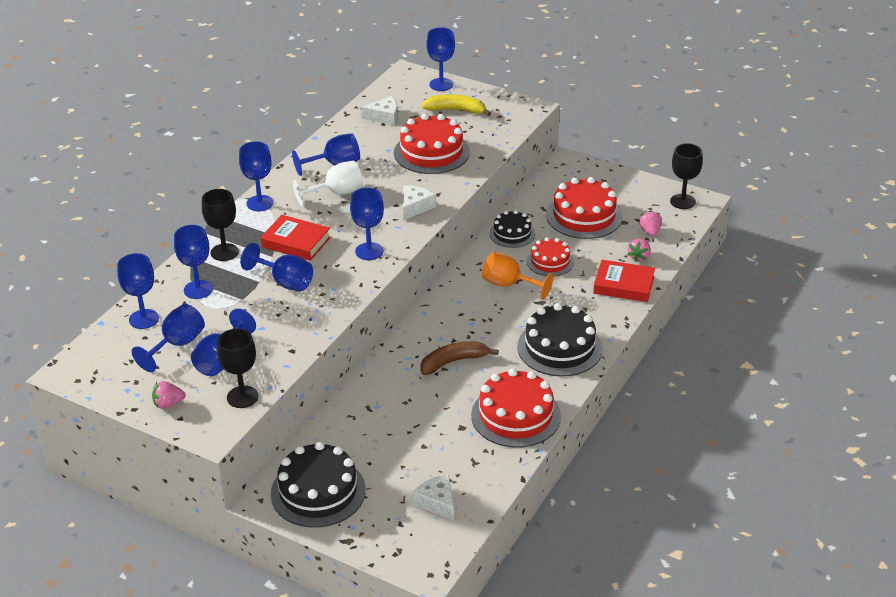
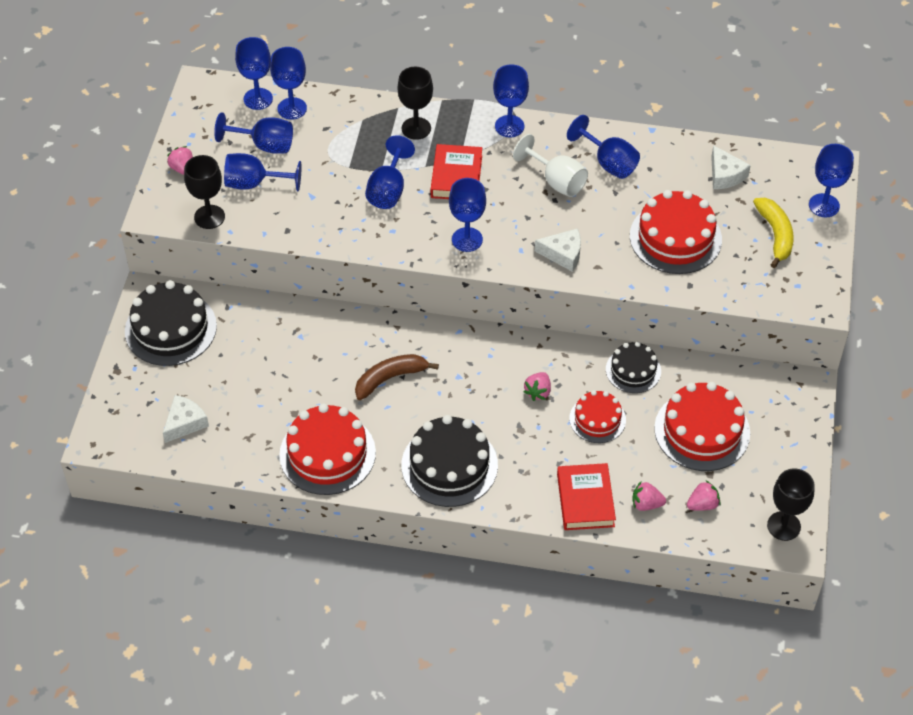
camera: 70 degrees right, 15 degrees up
(198, 289) = (350, 130): blue goblet -> blue goblet (258, 99)
(453, 362) = (390, 378): brown banana -> brown banana turned 75 degrees counterclockwise
(509, 285) = (538, 392): orange goblet -> pink strawberry

